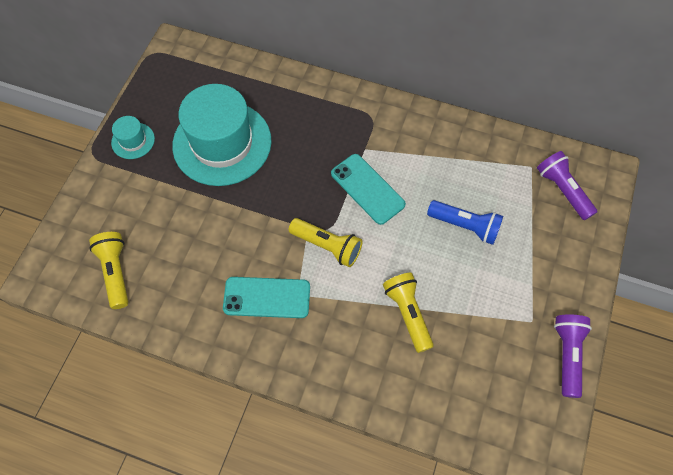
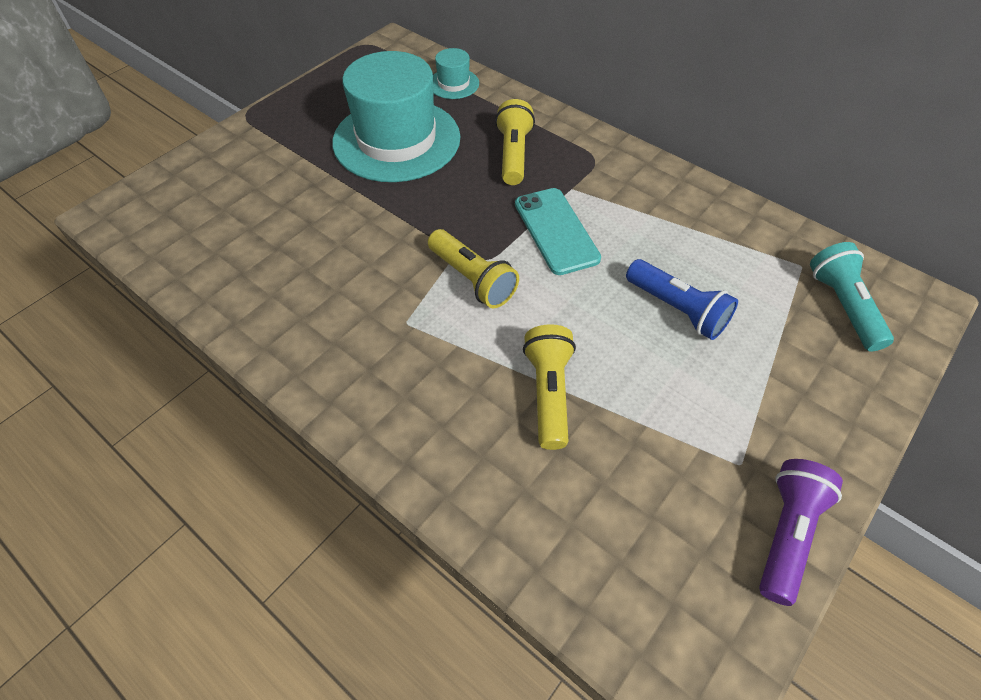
camera: 20 degrees right, 10 degrees down
(116, 272) = (197, 233): yellow flashlight -> yellow flashlight (513, 155)
(133, 141) = (297, 114): turquoise hat -> turquoise hat (453, 84)
(267, 297) = (363, 314): turquoise phone -> none
(562, 190) = (843, 306): purple flashlight -> turquoise flashlight

